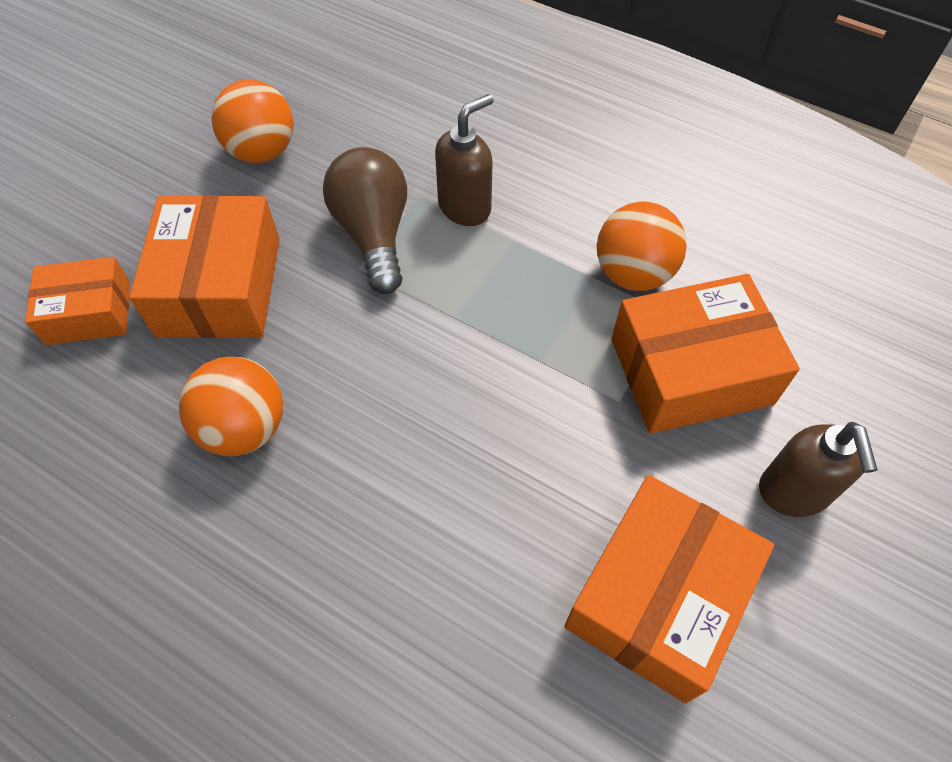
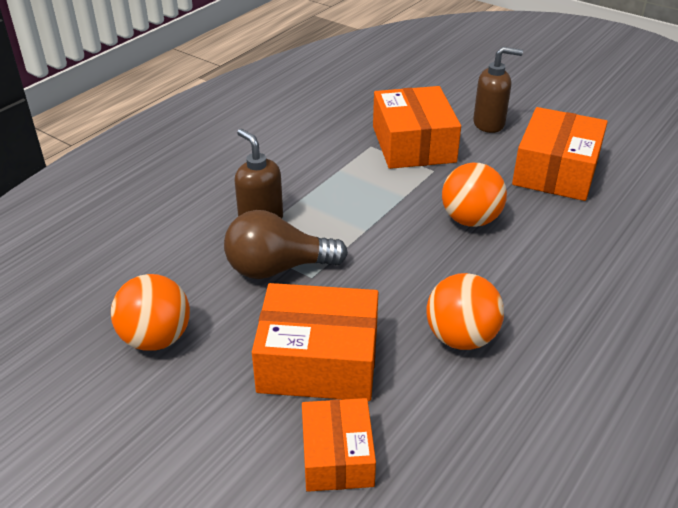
camera: 85 degrees left, 20 degrees down
(633, 274) = (337, 155): orange ball -> orange ball (470, 220)
(658, 597) = (556, 171): orange box -> orange box turned 75 degrees clockwise

